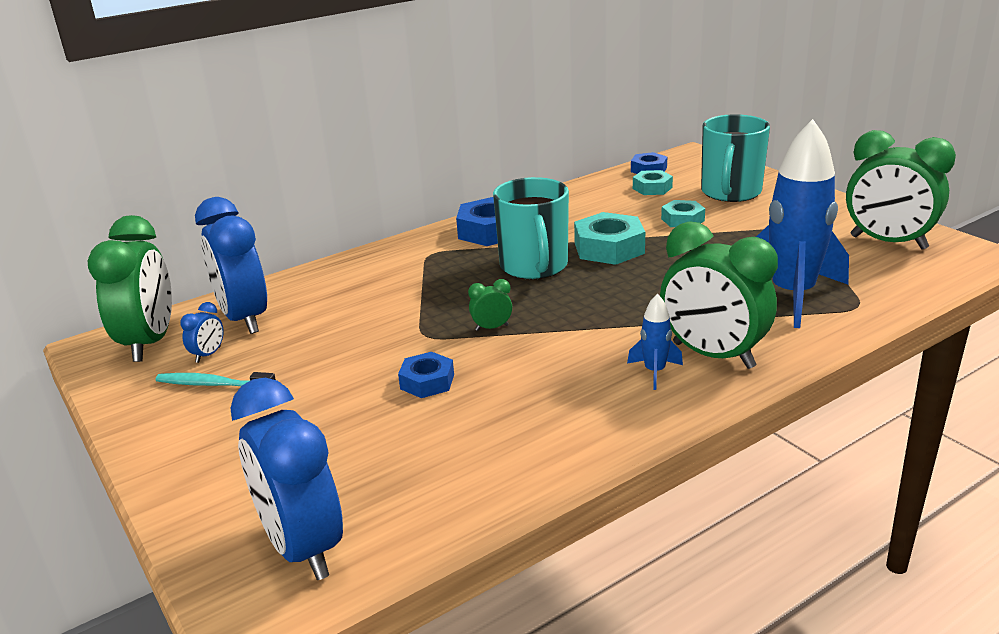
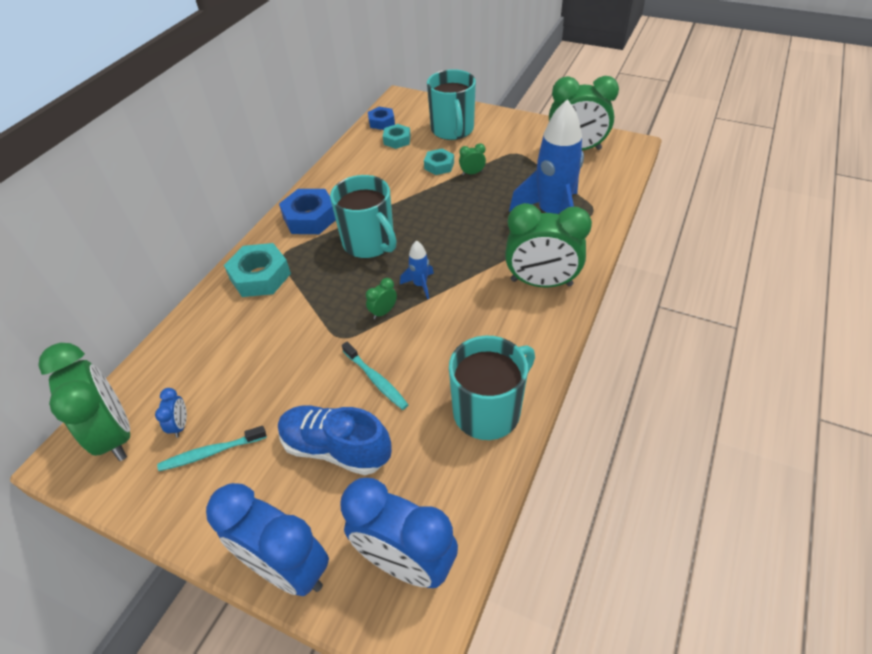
camera: 30 degrees left, 20 degrees up
(244, 319) = (180, 377): blue clock -> blue clock (287, 568)
(329, 424) = (336, 448): none -> blue shoe
(427, 382) = (376, 380): blue nut -> turquoise toothbrush
(528, 451) = (488, 410): none -> turquoise mug
(609, 248) = (409, 208): turquoise nut -> turquoise nut (260, 276)
(654, 372) = (517, 310): blue rocket -> blue rocket (420, 285)
(718, 235) = (472, 173): none -> green clock

